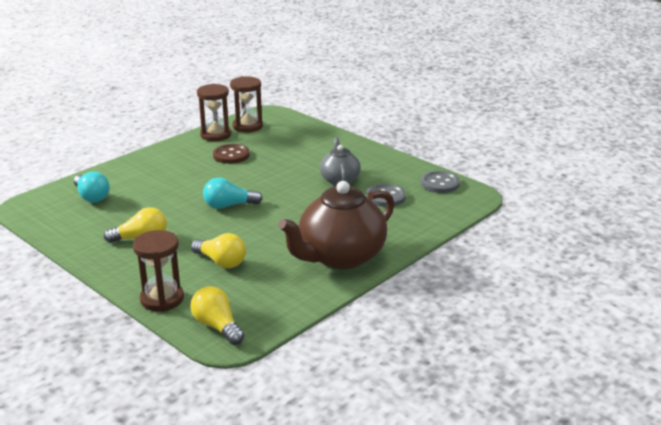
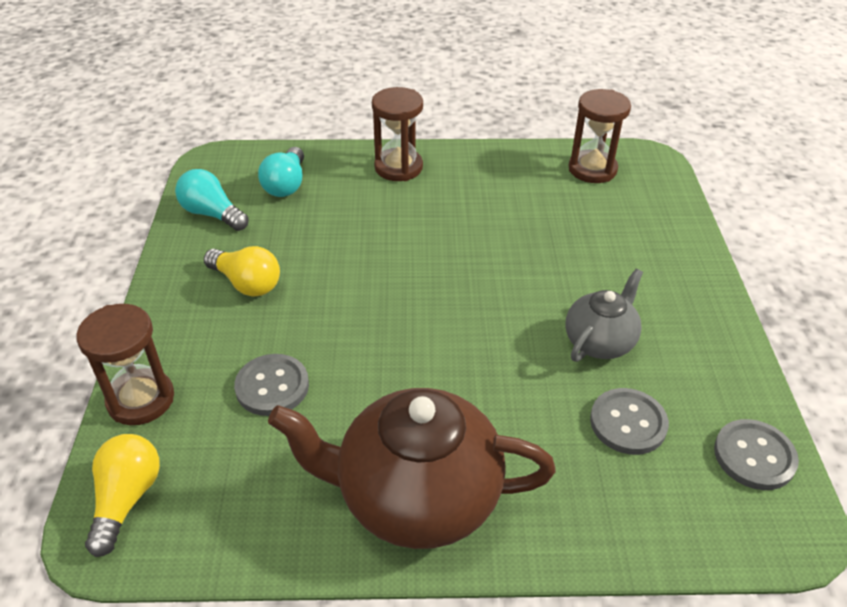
camera: 45 degrees right, 15 degrees up
(215, 135) = (534, 163): brown hourglass -> brown hourglass (398, 167)
(221, 262) = (272, 386): yellow light bulb -> grey button
(229, 206) = (401, 294): turquoise light bulb -> turquoise light bulb (212, 214)
(231, 155) = (511, 208): brown button -> none

